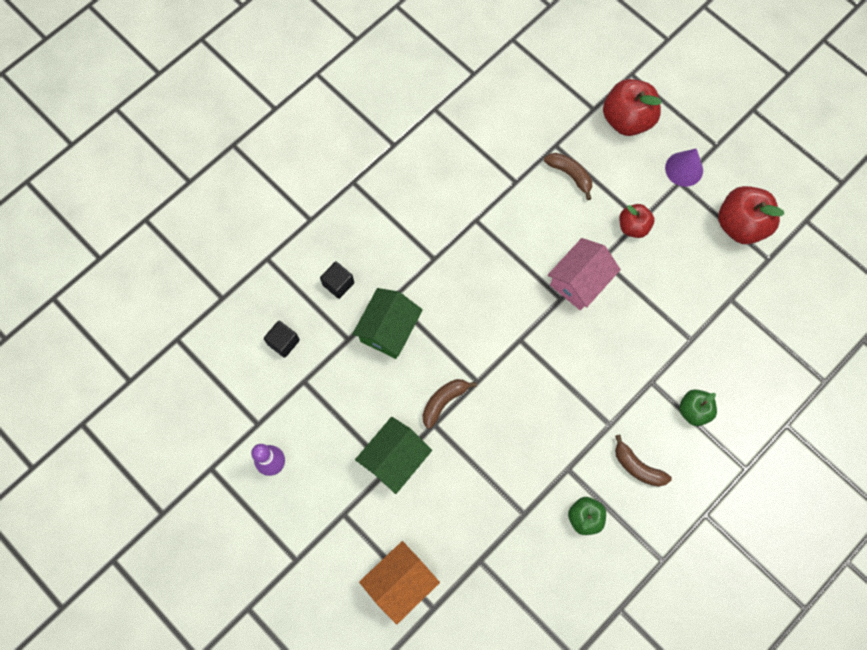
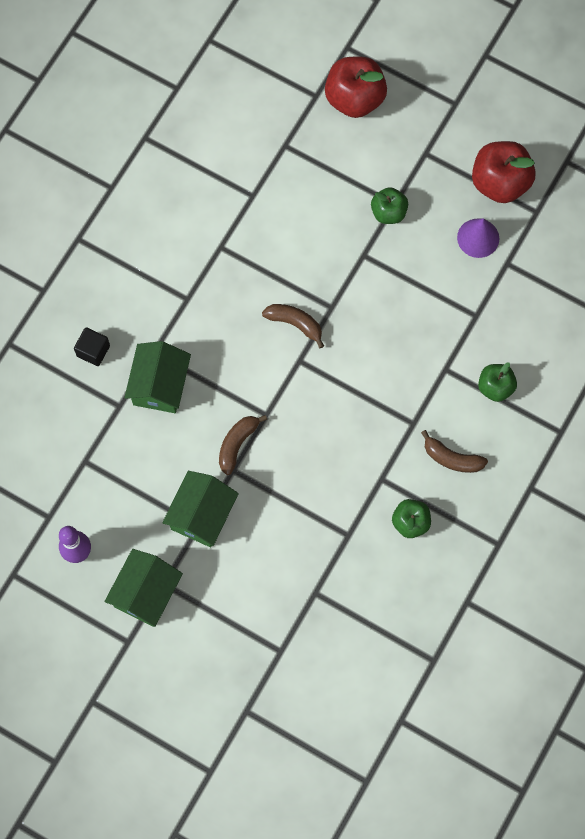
camera: 15 degrees left, 0 degrees up
(283, 342) = (52, 426): black cube -> none
(324, 518) = (146, 593): none -> green house
(400, 582) = (241, 635): orange house -> none
(570, 175) = (309, 174): brown banana -> brown banana (295, 324)
(579, 281) = (346, 284): pink house -> none
(633, 226) = (388, 212): red apple -> green apple
(684, 169) = (427, 137): purple cone -> purple cone (478, 238)

